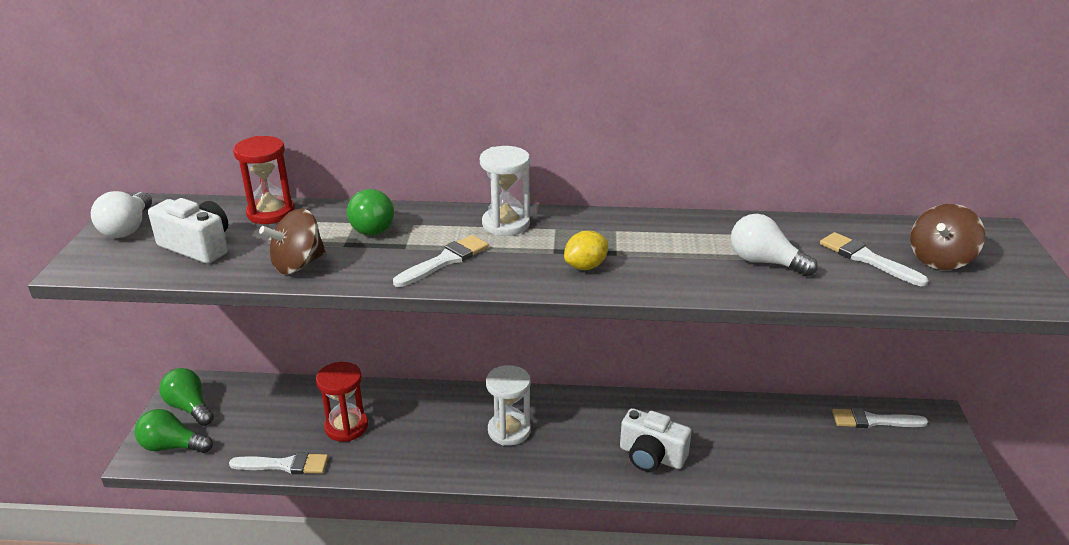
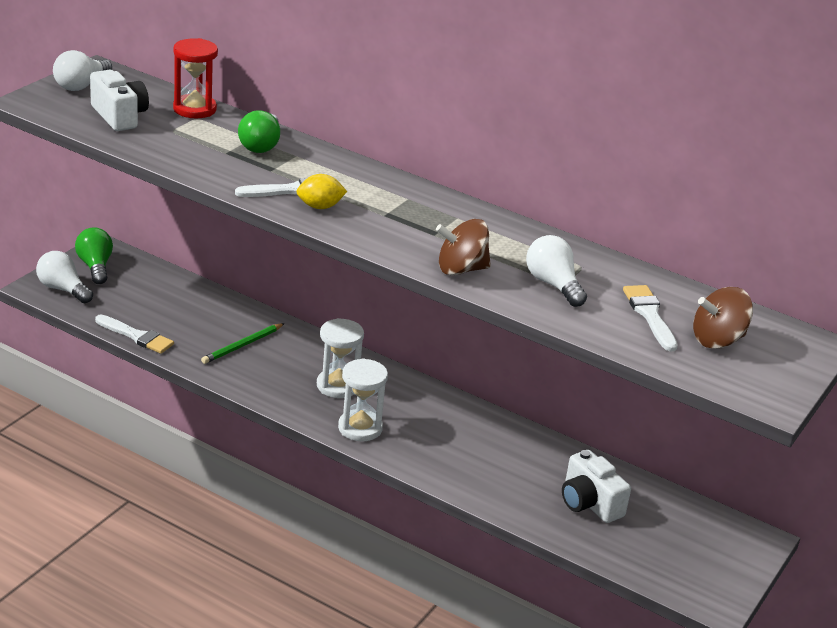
camera: 25 degrees right, 0 degrees up
(172, 446) = (63, 289): green light bulb -> white light bulb
(298, 264) = (179, 154): brown spinning top -> brown spinning top (461, 269)
(346, 427) = (206, 329): red hourglass -> none
(393, 429) = (242, 345): none -> green pencil
(506, 224) = (371, 181): white hourglass -> white hourglass (360, 428)
(585, 266) = (397, 234): yellow lemon -> yellow lemon (320, 207)
(651, 456) = (443, 454): white camera -> white camera (589, 503)
(873, 421) = (688, 516): white brush -> none

